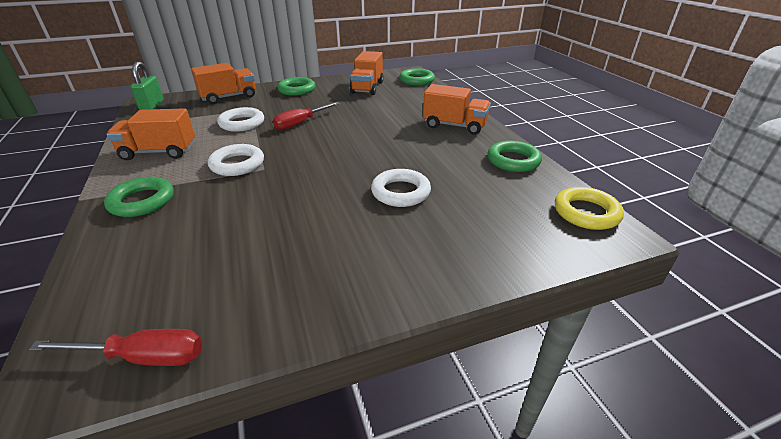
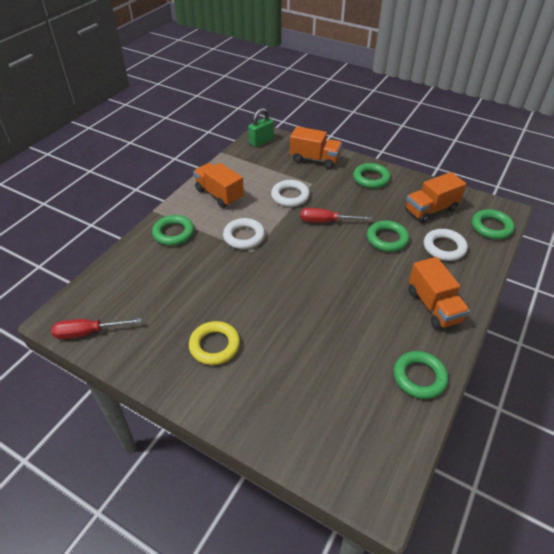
camera: 50 degrees right, 10 degrees up
(143, 357) = (88, 332): red screwdriver -> red screwdriver turned 120 degrees clockwise
(365, 111) = (387, 239): none -> green ring
(400, 192) = (298, 336): white ring -> white ring (444, 247)
(586, 213) = (389, 463): yellow ring -> yellow ring (214, 345)

